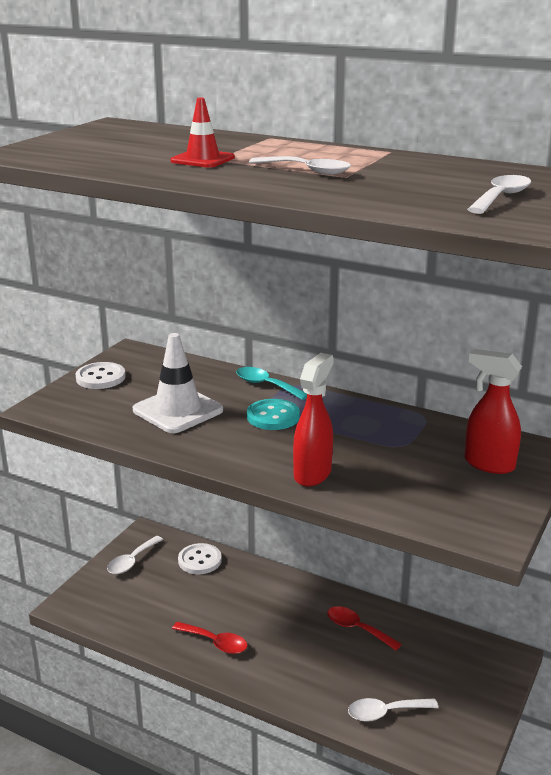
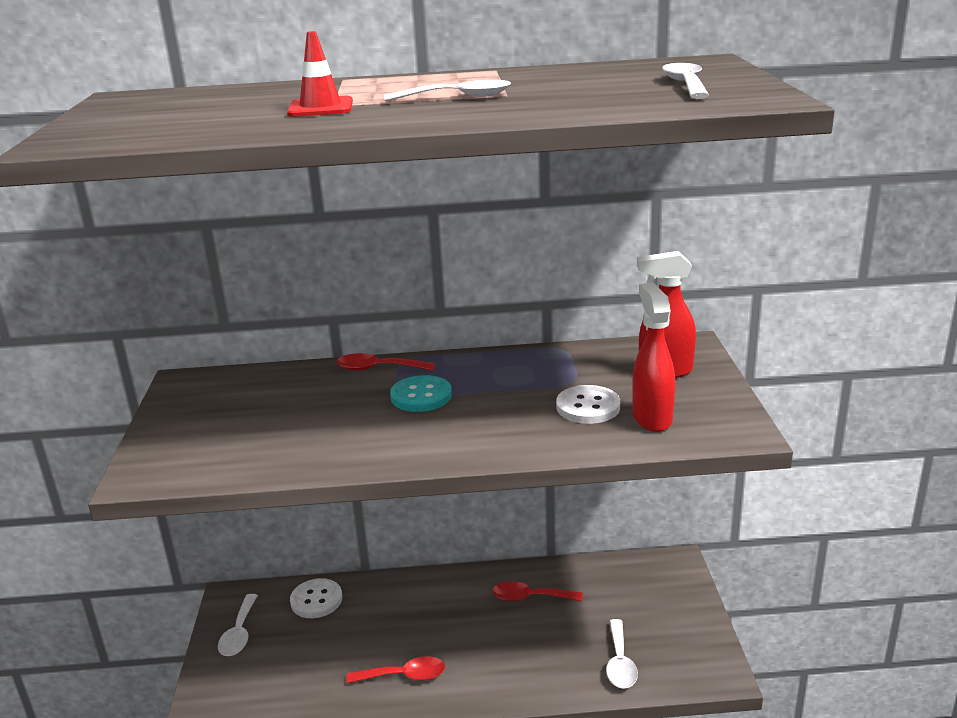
camera: 30 degrees left, 0 degrees up
(100, 377) = (178, 420): white button -> white button (588, 407)
(178, 410) = (311, 424): white traffic cone -> none
(266, 385) = (378, 368): turquoise spoon -> red spoon
(313, 474) = (524, 436): red spray bottle -> red spray bottle (651, 418)
(385, 712) = (620, 662): white spoon -> white spoon turned 45 degrees counterclockwise

